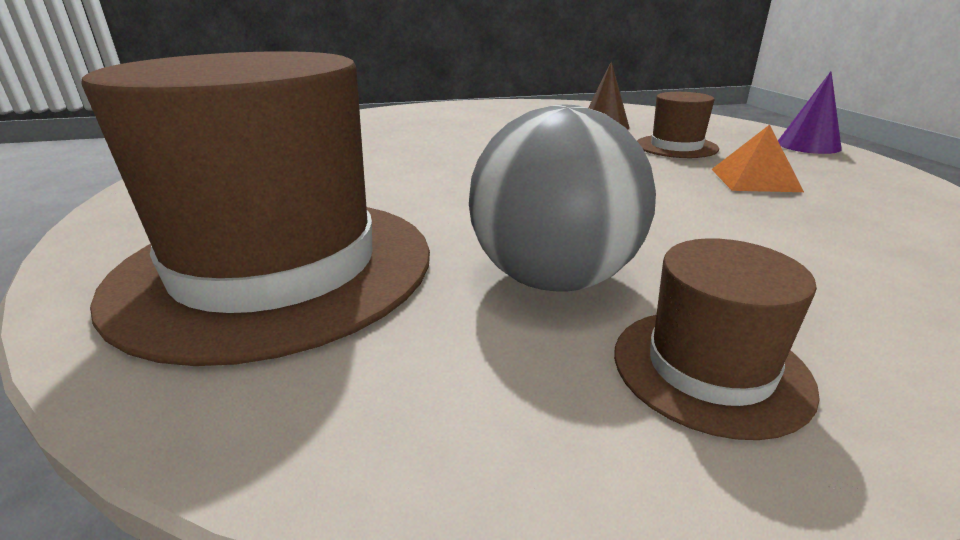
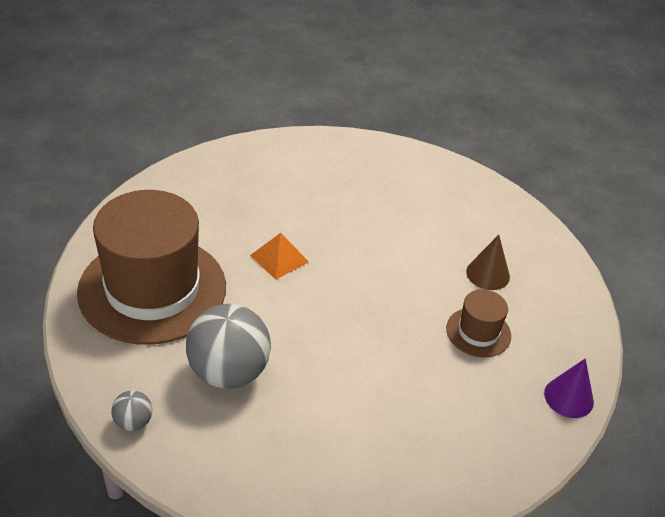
camera: 40 degrees right, 15 degrees up
(548, 451) = (133, 422): none -> grey ball
(709, 368) = (209, 441): brown hat -> none
(754, 180) = (445, 393): orange pyramid -> orange pyramid (279, 258)

